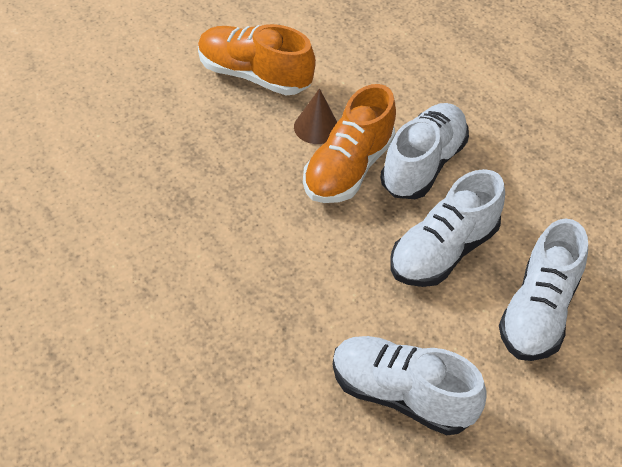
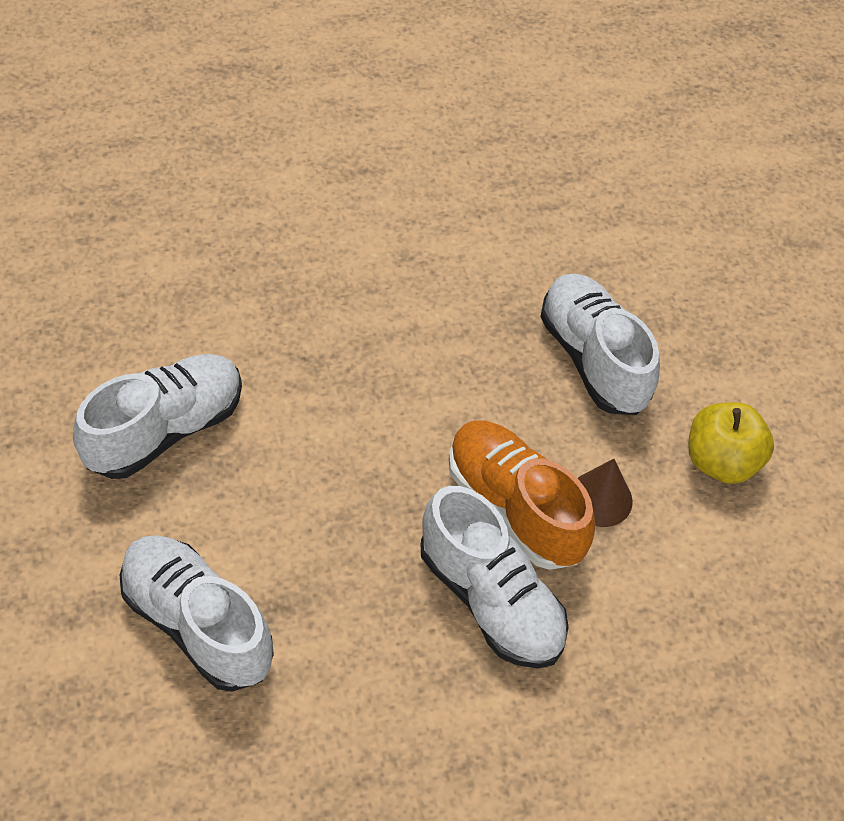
camera: 110 degrees right, 5 degrees up
(254, 75) = (720, 461): orange shoe -> yellow apple
(443, 251) = (337, 558): white shoe -> white shoe (593, 359)

